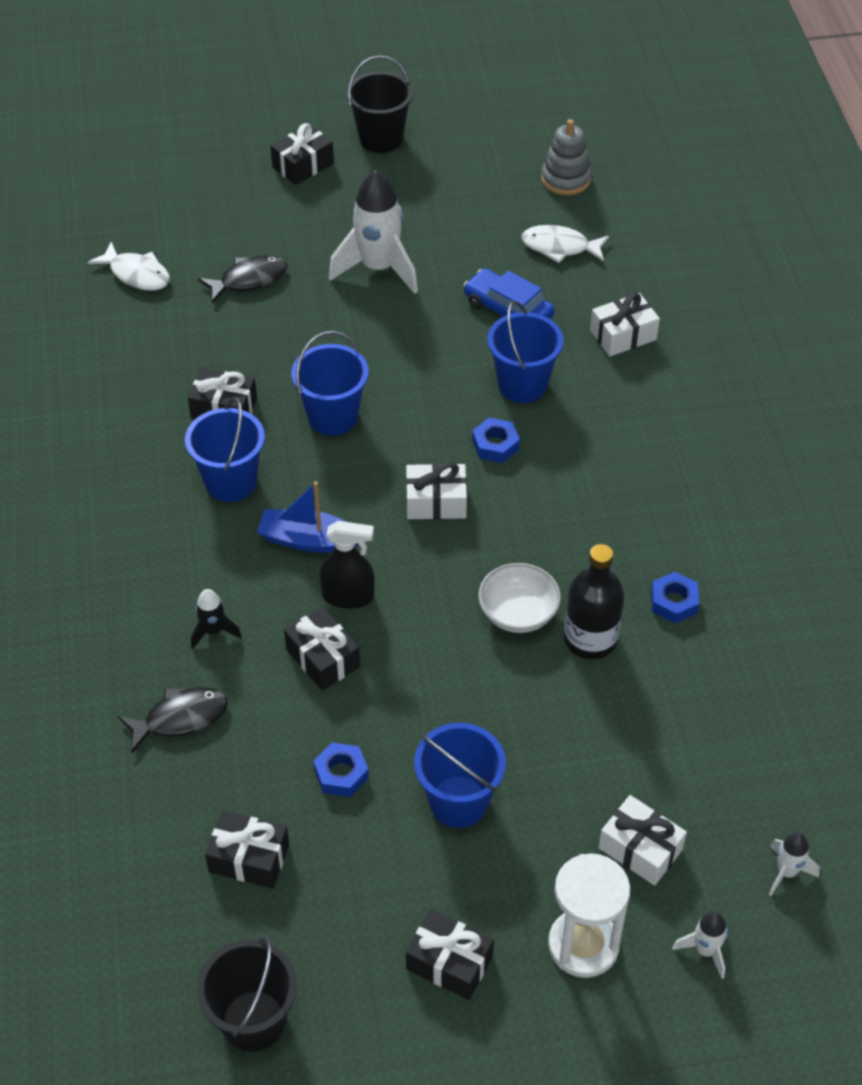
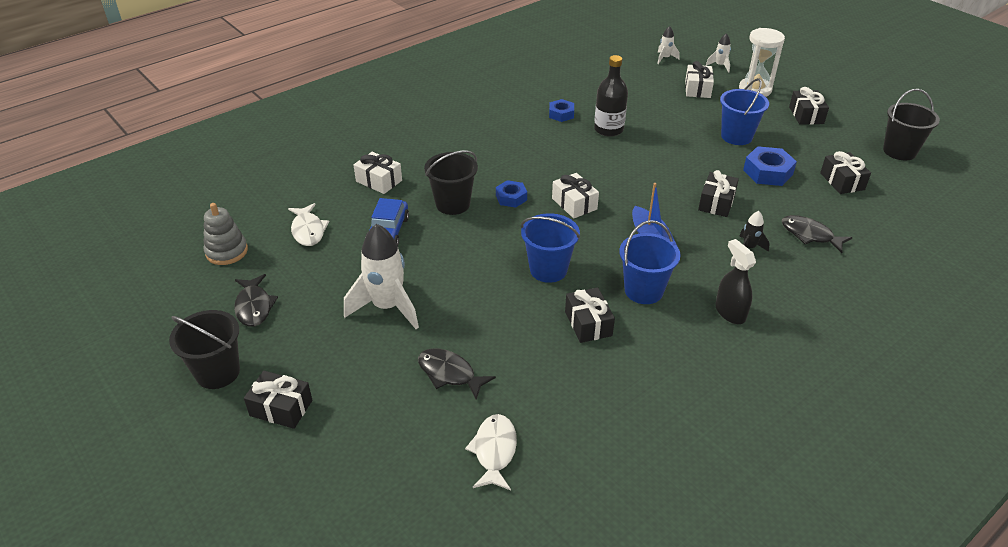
camera: 120 degrees left, 10 degrees down
(341, 774) = (768, 172): blue nut -> blue nut, size x1.57
(348, 596) = (670, 210): black spray bottle -> black spray bottle (730, 312)
(456, 179) = (254, 307): none -> black fish
(518, 613) = (617, 153): white bowl -> none
(522, 384) = (453, 204): blue bucket -> black bucket

